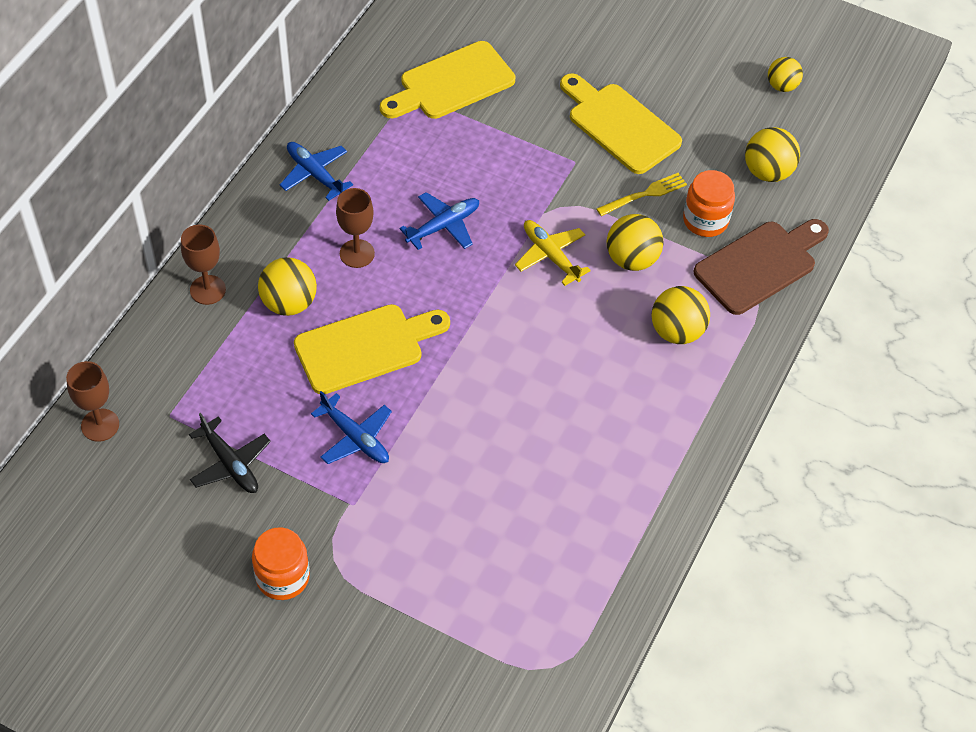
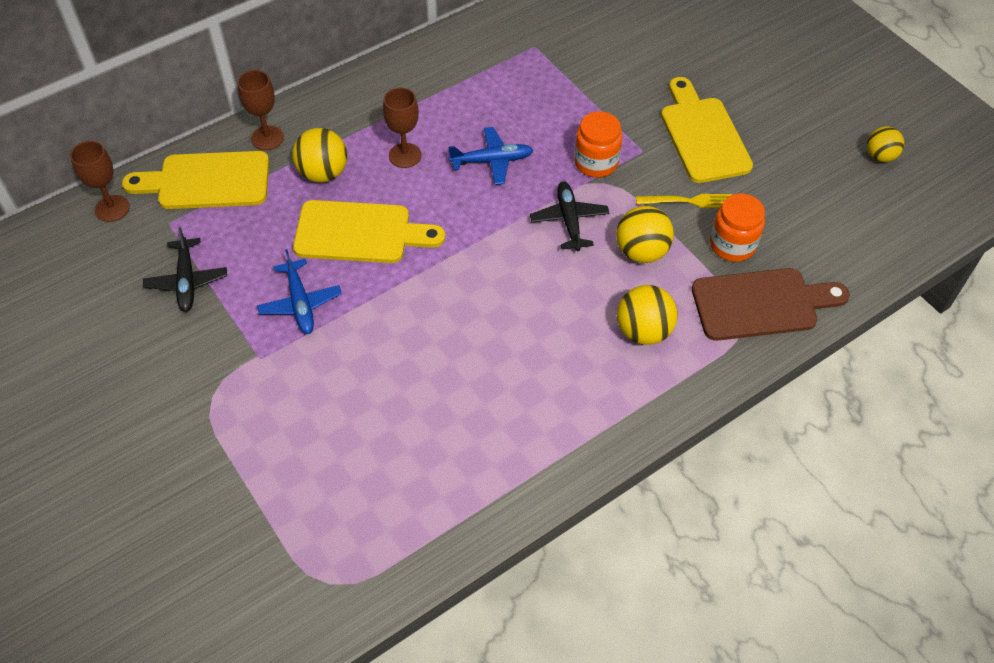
camera: 30 degrees right, 0 degrees up
(282, 577) = (161, 393): orange jar -> orange jar (596, 162)
(315, 174) = (414, 81): blue plane -> none
(451, 83) = (575, 51): yellow cutting board -> yellow cutting board (207, 181)
(550, 256) = (569, 221): yellow plane -> black plane
(767, 172) = (820, 225): yellow ball -> none

